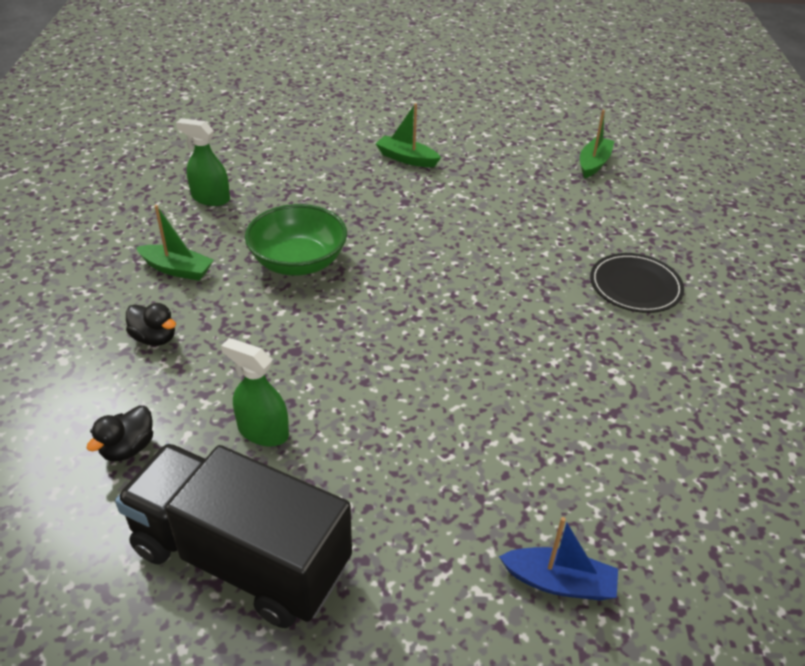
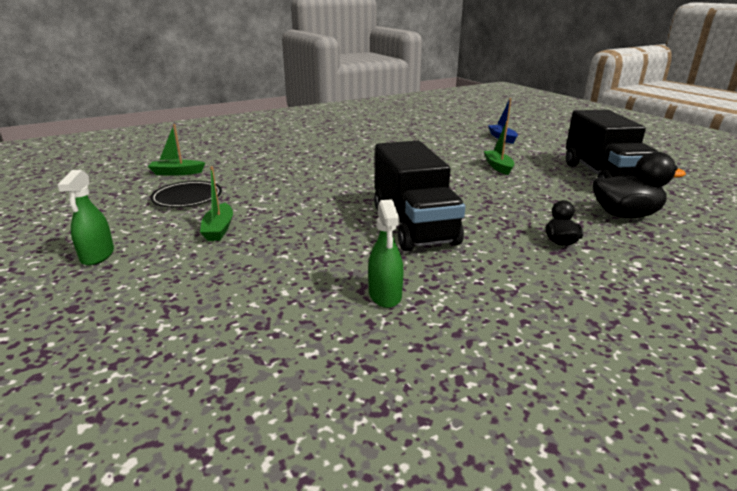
camera: 120 degrees left, 15 degrees down
(128, 448) = (625, 215): black duck -> black duck, size x1.80
(177, 269) = (494, 265): green boat -> green boat (498, 167)
(263, 431) = (548, 191): green spray bottle -> green spray bottle (97, 256)
(298, 262) = (414, 225): green bowl -> black truck
(635, 286) = (313, 149): black plate -> black plate (187, 197)

